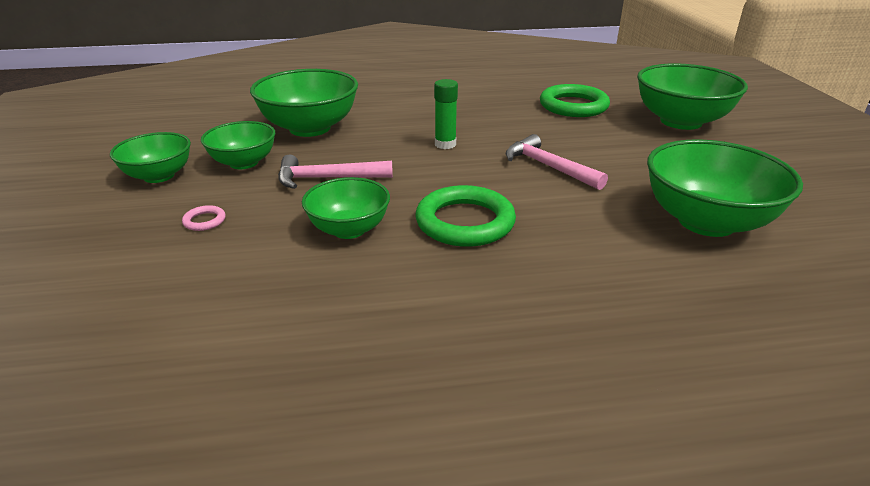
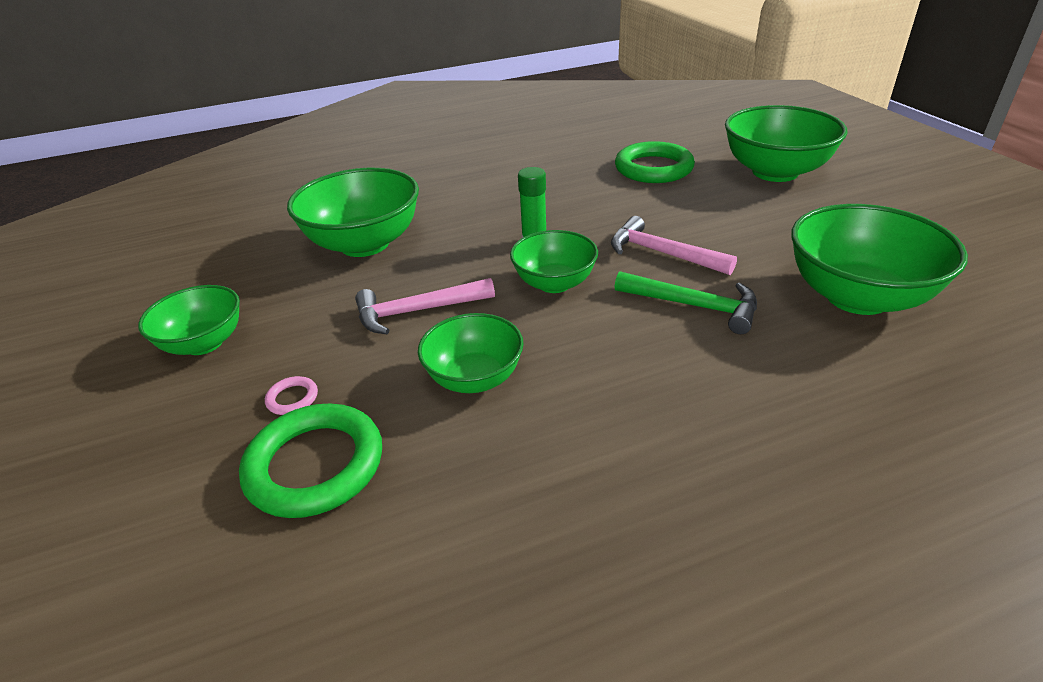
camera: 10 degrees left, 5 degrees up
(244, 163) = (305, 306): green bowl -> green bowl (554, 283)
(465, 222) = (603, 344): green ring -> green ring (315, 465)
(555, 207) = (693, 306): none -> green hammer

